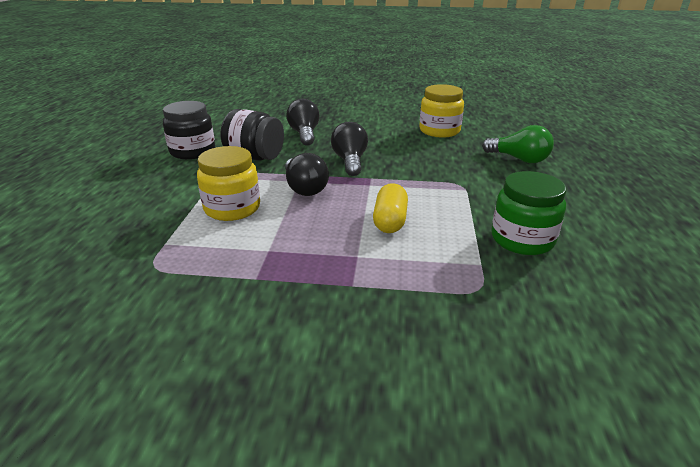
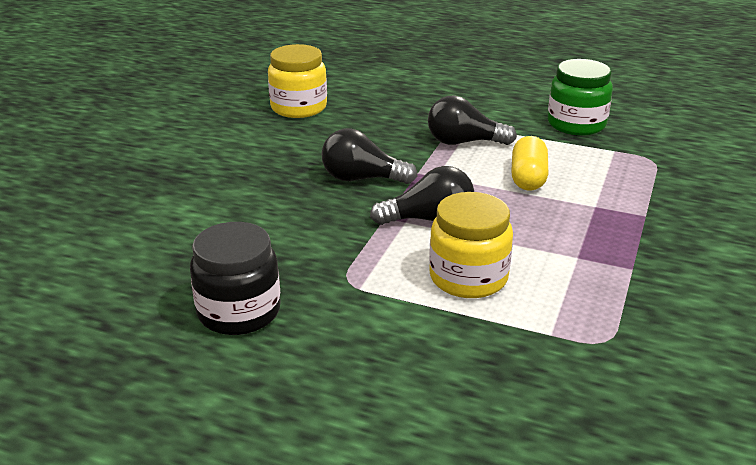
camera: 75 degrees left, 0 degrees up
(255, 157) = (303, 250): black jar -> none
(304, 134) = (237, 201): black light bulb -> black light bulb (464, 142)
(390, 221) = (528, 178): yellow capsule -> yellow capsule turned 75 degrees clockwise
(519, 159) = (409, 85): green light bulb -> none

